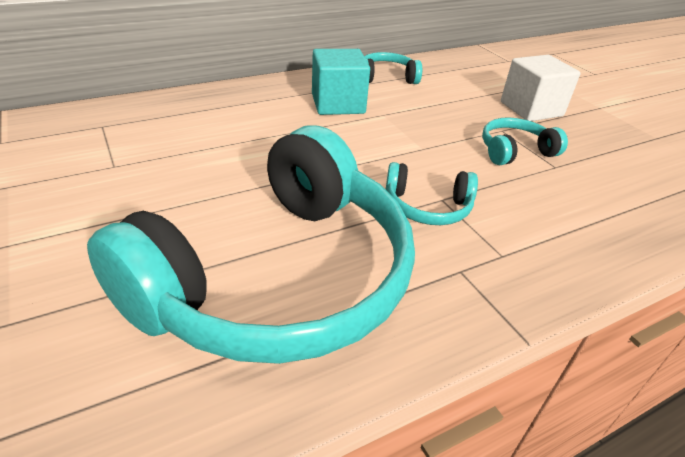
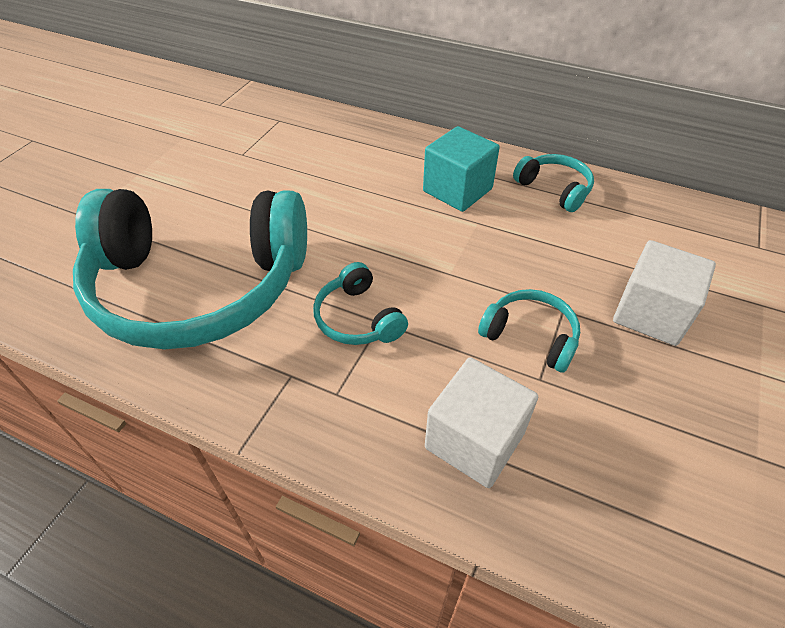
camera: 55 degrees right, 10 degrees up
(593, 215) = (474, 440): none -> white cube

